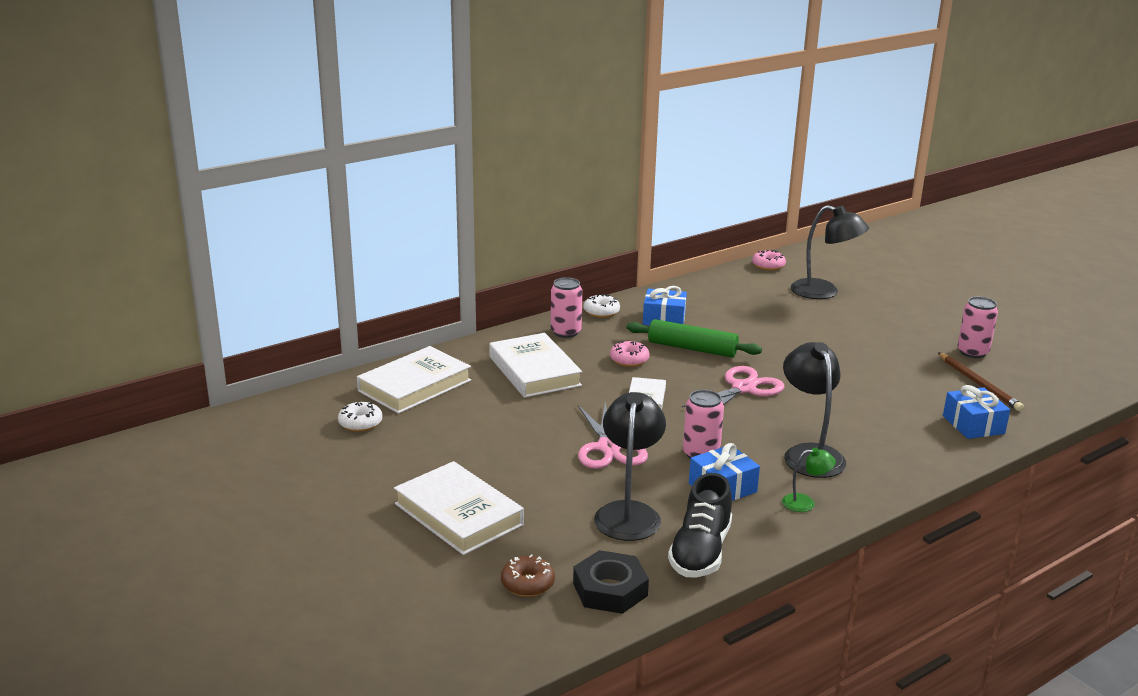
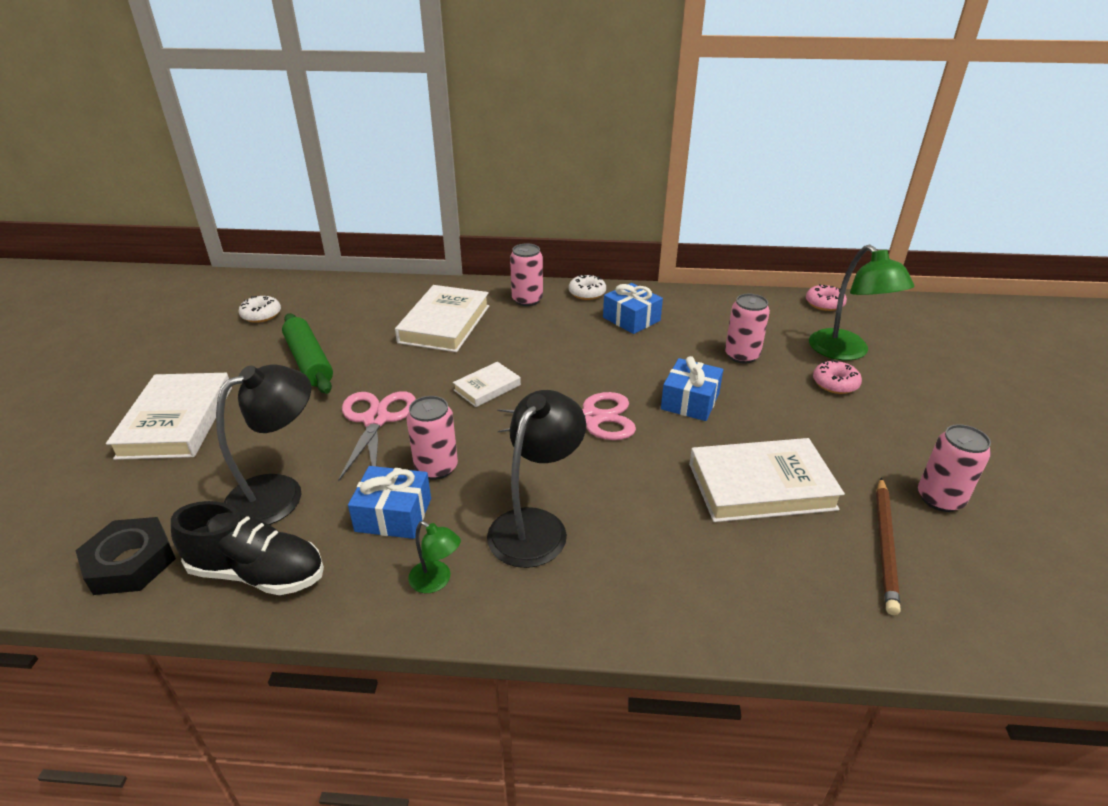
camera: 40 degrees right, 10 degrees up
(414, 386) = (345, 301): white book -> white book (761, 486)
(527, 584) = (97, 514): brown donut -> none
(608, 448) = (376, 420): pink scissors -> pink scissors turned 150 degrees clockwise
(629, 360) = (535, 345): pink donut -> pink donut (835, 384)
(692, 348) = (609, 357): green rolling pin -> green rolling pin (309, 361)
(700, 551) = (257, 573): black shoe -> black shoe turned 135 degrees counterclockwise
(770, 316) = (741, 355): none -> pink can
(824, 292) = (846, 352): black lamp -> green lamp
(973, 425) = (792, 597): blue gift -> blue gift (690, 401)

